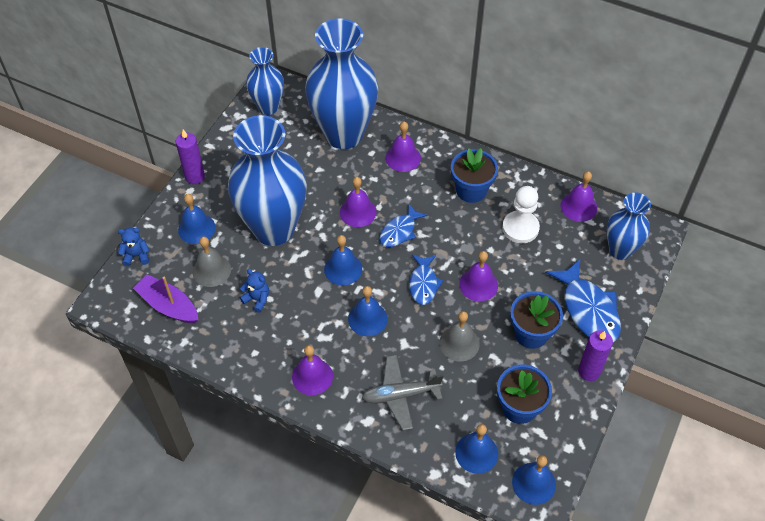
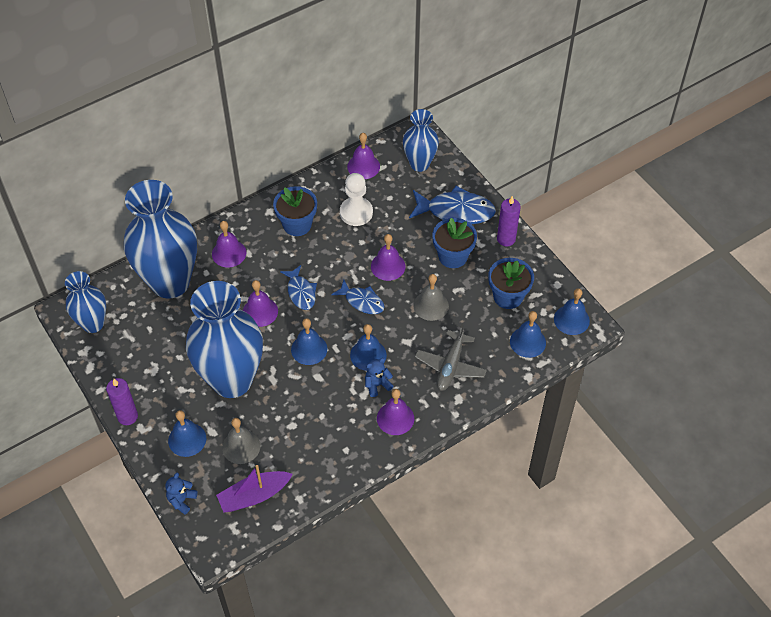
camera: 60 degrees left, 0 degrees up
(257, 299) = (295, 425): blue teddy bear -> blue teddy bear (377, 385)

